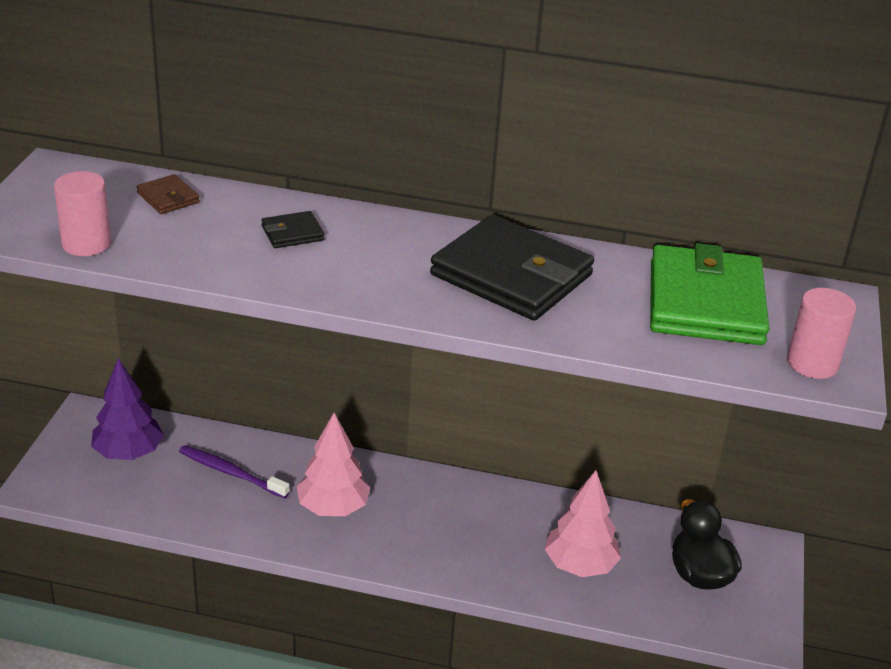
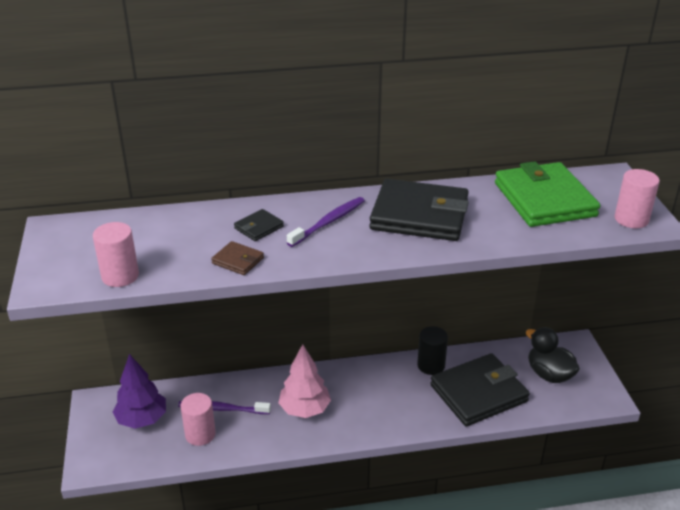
camera: 20 degrees left, 0 degrees up
(168, 198) = (153, 227): brown wallet -> brown wallet (238, 260)
(185, 494) = (200, 434): none -> pink cylinder
(385, 251) = (328, 222): none -> purple toothbrush
(537, 508) = (431, 365): none -> black cylinder
(579, 565) = (478, 393): pink tree -> black wallet

